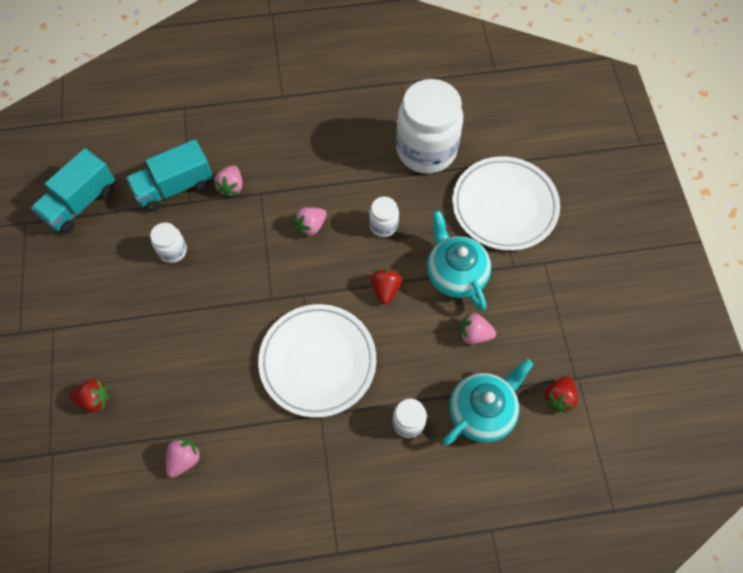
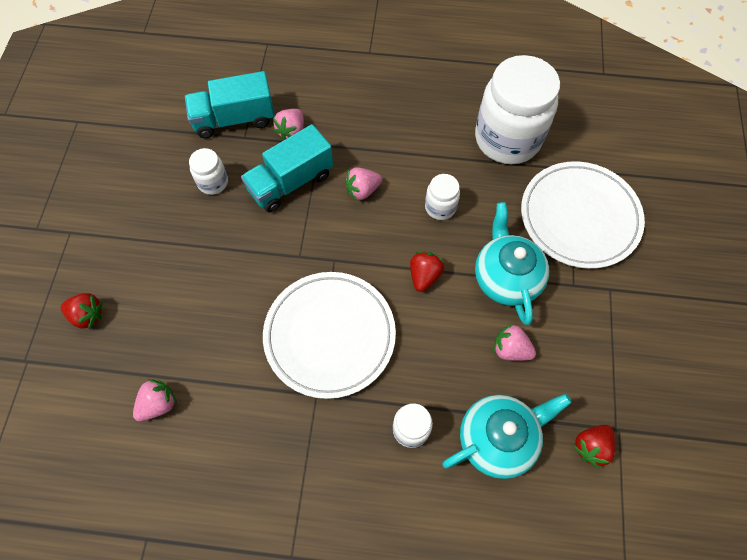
camera: 15 degrees right, 0 degrees up
(81, 203) = (137, 114): turquoise truck -> turquoise truck (290, 182)

